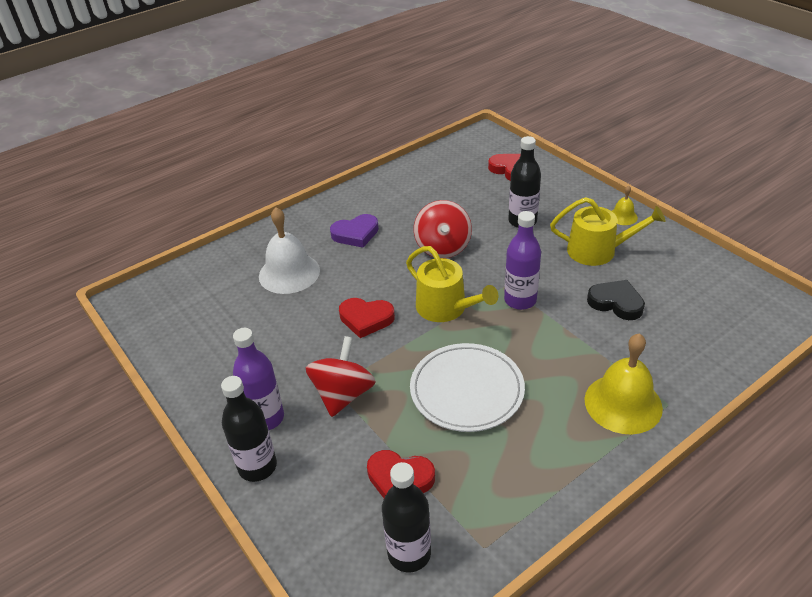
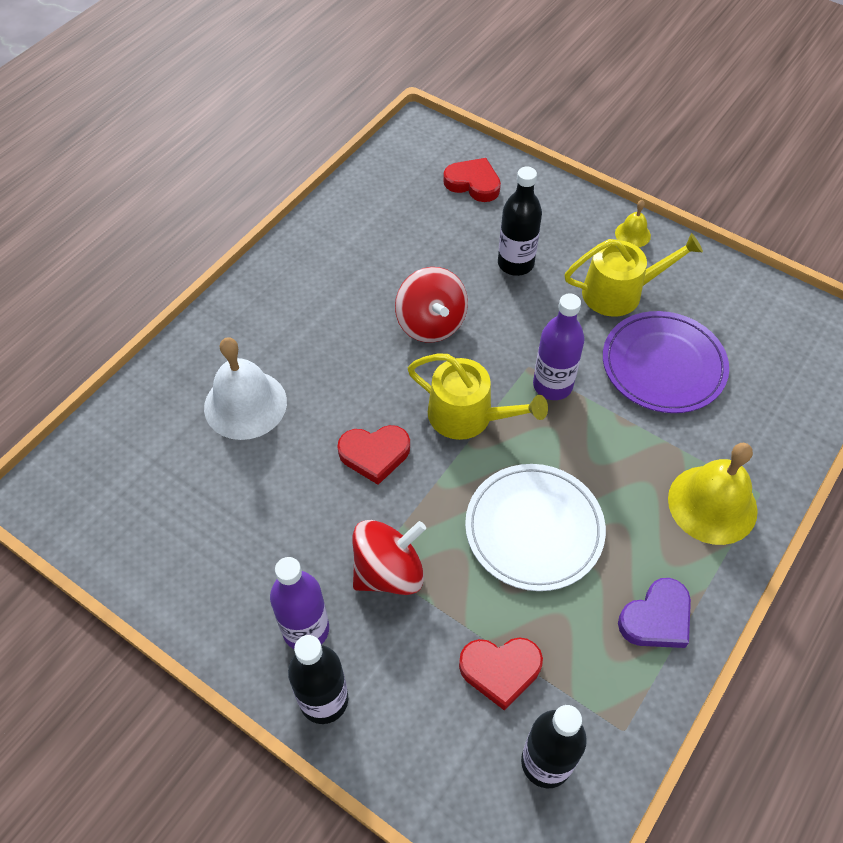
camera: 20 degrees left, 15 degrees up
(343, 394) = (389, 571): red spinning top -> red spinning top turned 60 degrees clockwise
(355, 234) = (310, 324): purple heart -> purple heart (656, 618)
(616, 303) = (663, 365): black heart -> purple plate

